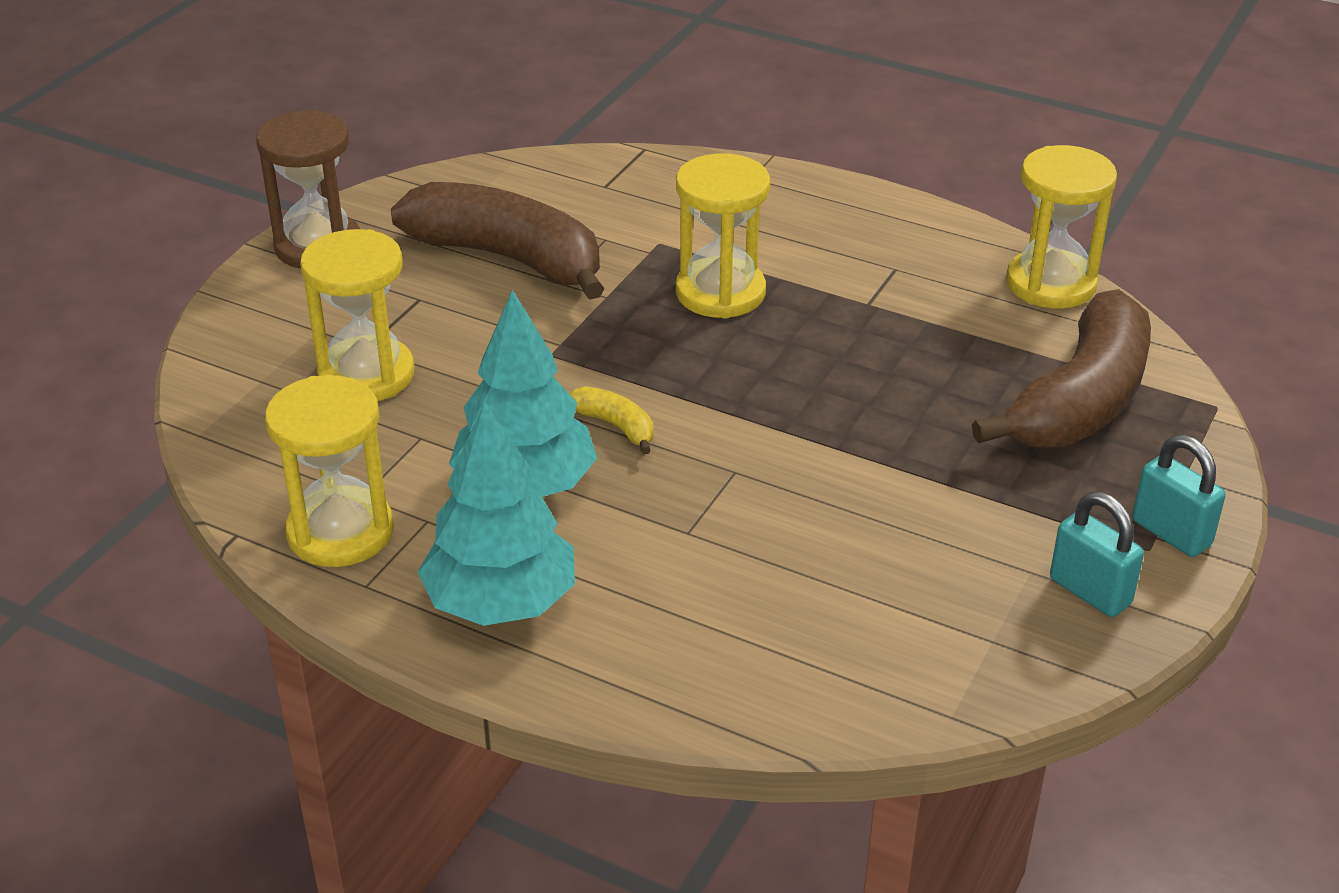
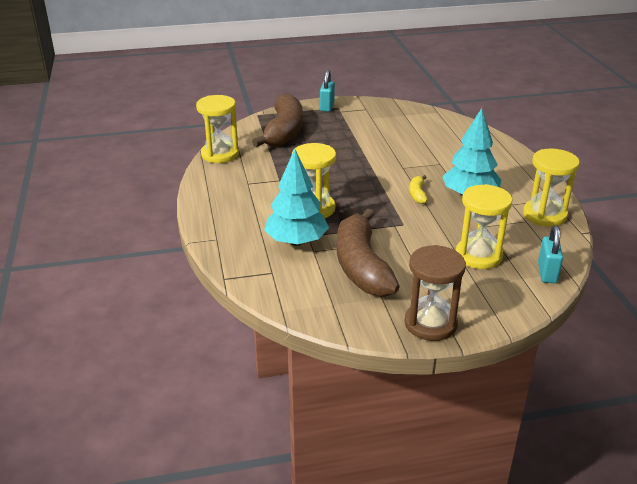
camera: 130 degrees left, 5 degrees down
(501, 602) = (515, 176): turquoise tree -> turquoise tree (296, 241)
(1080, 401) = (284, 132): brown banana -> brown banana turned 105 degrees clockwise
(1090, 591) = (367, 109): turquoise padlock -> turquoise padlock (547, 273)

